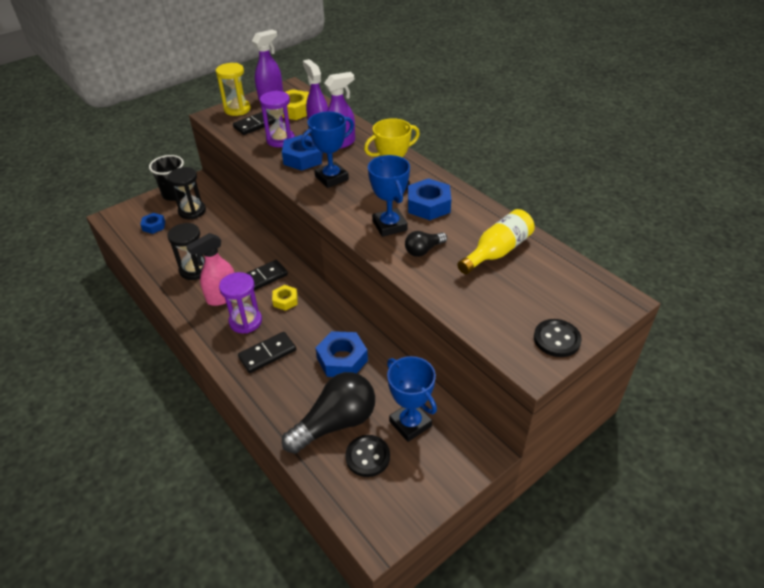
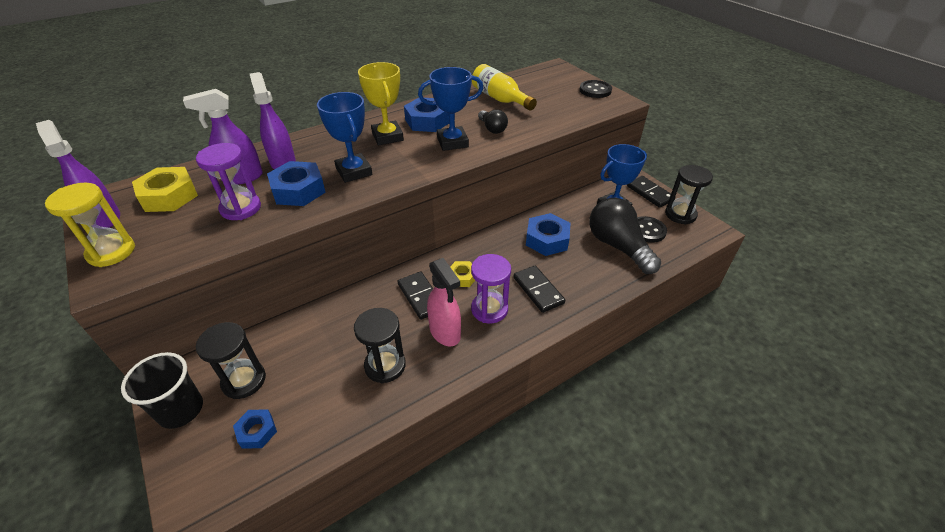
camera: 85 degrees left, 0 degrees up
(256, 124) = (179, 231): black domino -> black domino (650, 193)
(406, 500) = (680, 214): none -> black hourglass

